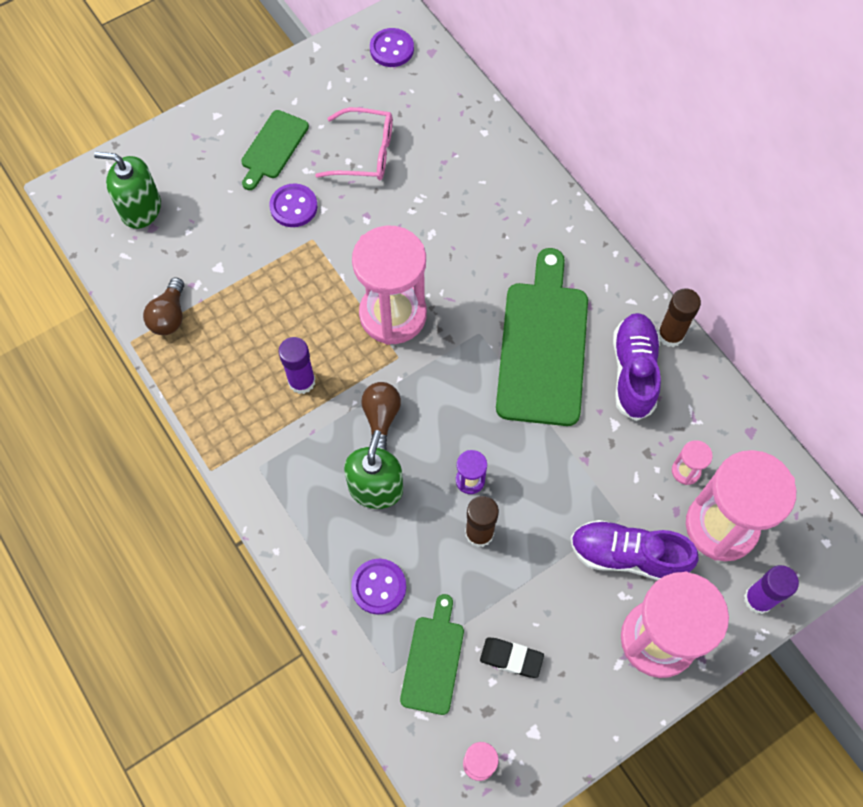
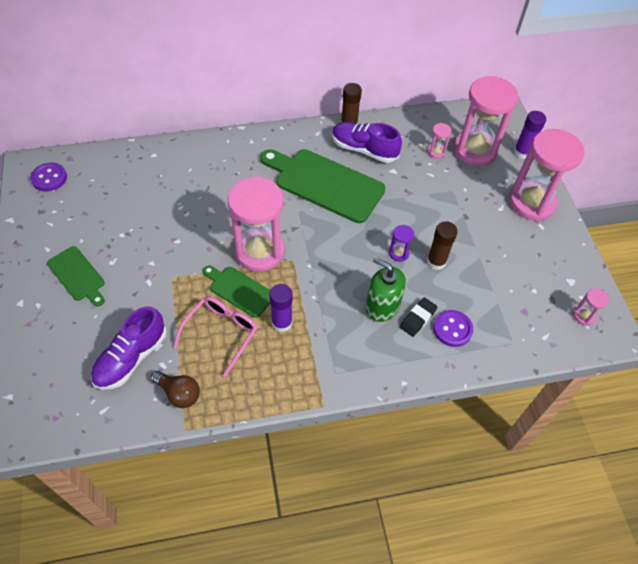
camera: 70 degrees left, 10 degrees down
(141, 209) = (68, 384): green soap dispenser -> none
(293, 207) = (137, 280): purple button -> none
(365, 153) = (123, 223): pink glasses -> pink glasses (221, 333)
(381, 418) = (333, 285): brown light bulb -> none
(433, 660) = (511, 316): green cutting board -> green cutting board (239, 290)
(511, 658) = (522, 275): black eraser -> black eraser (417, 319)
(628, 556) = (477, 196): purple shoe -> purple shoe (131, 358)

